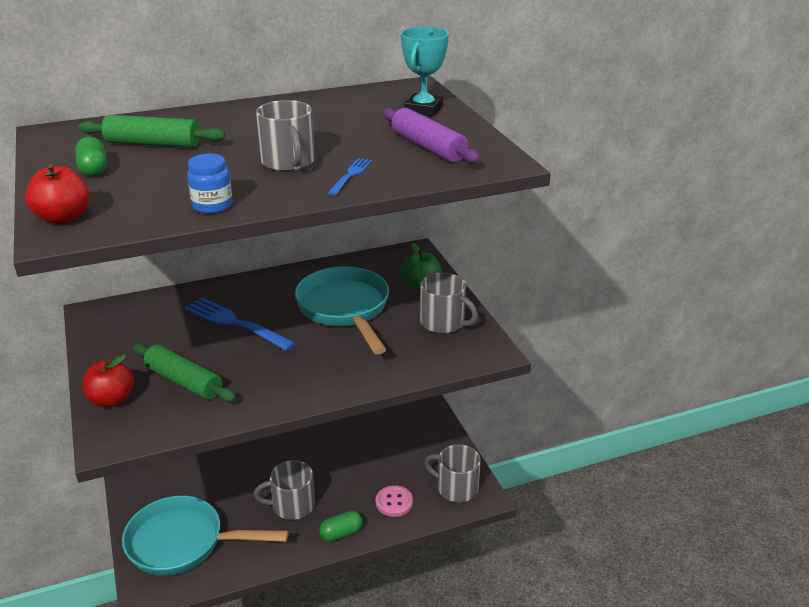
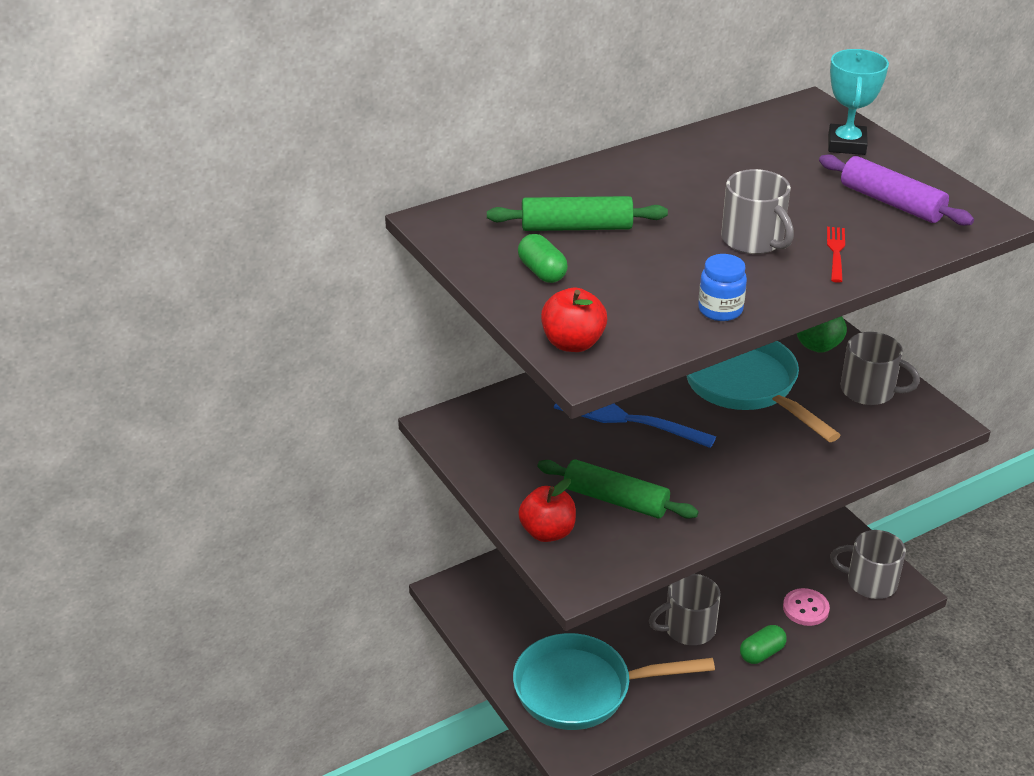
camera: 10 degrees left, 5 degrees up
(350, 175) = (836, 252): blue fork -> red fork

